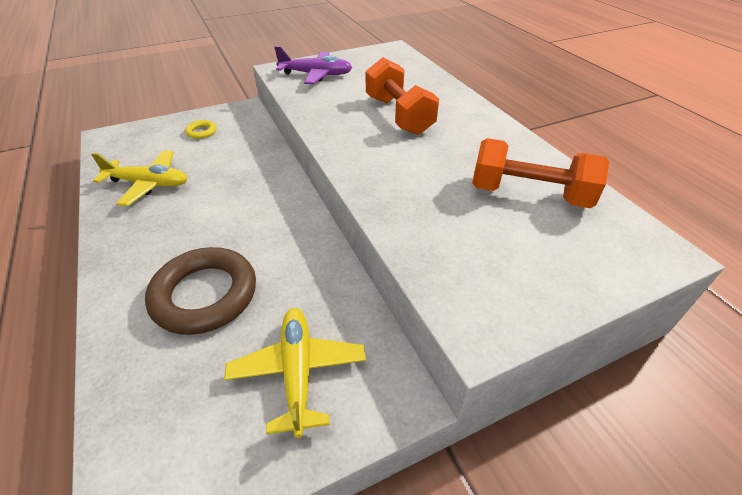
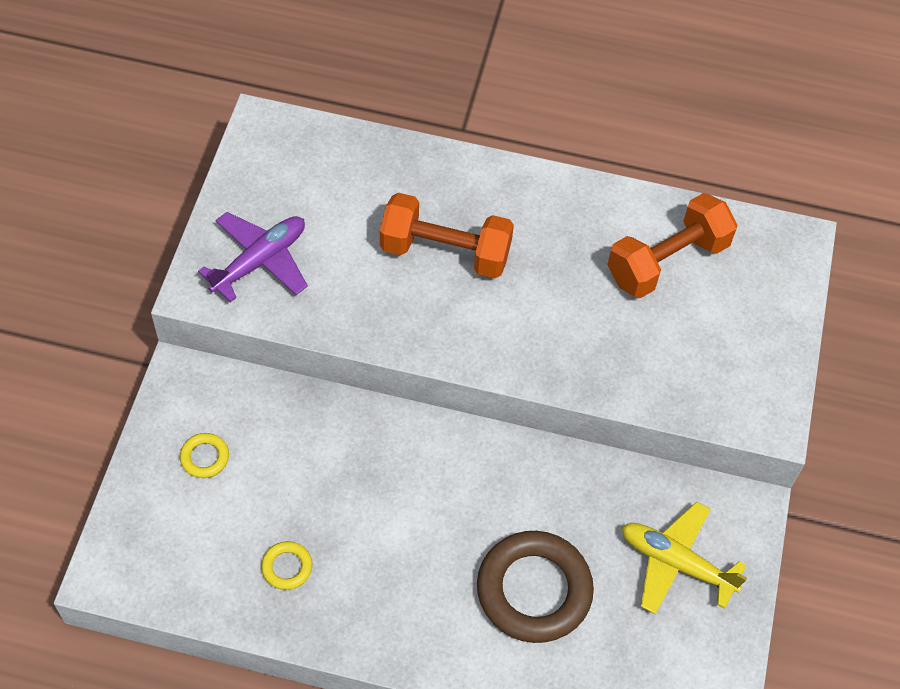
camera: 55 degrees left, 15 degrees up
(149, 184) = (287, 567): yellow plane -> yellow ring

